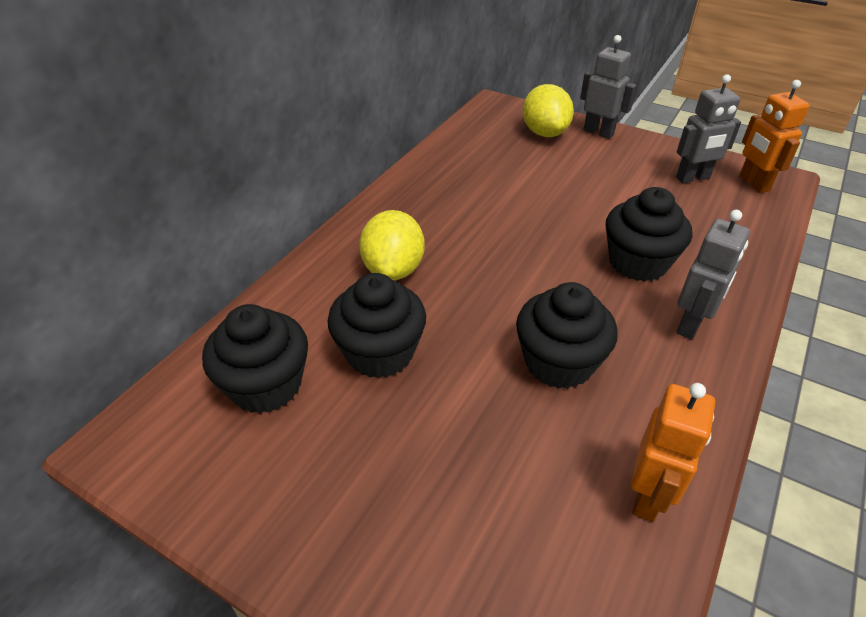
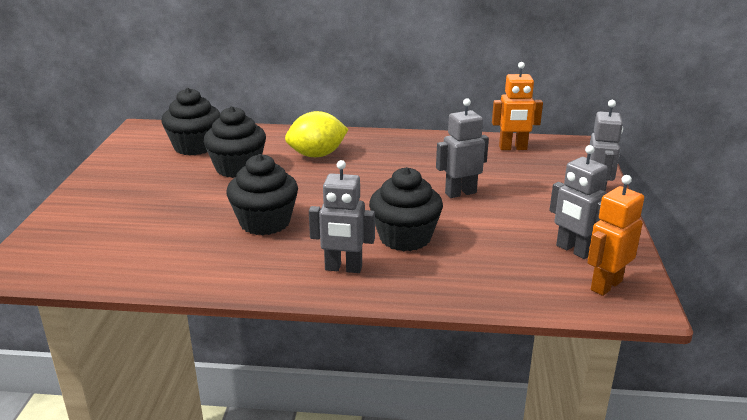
camera: 65 degrees right, 15 degrees down
(544, 133) = (561, 172): yellow lemon -> none
(557, 199) = (460, 193): none -> grey robot
(648, 496) = (164, 268): orange robot -> orange robot (513, 148)

